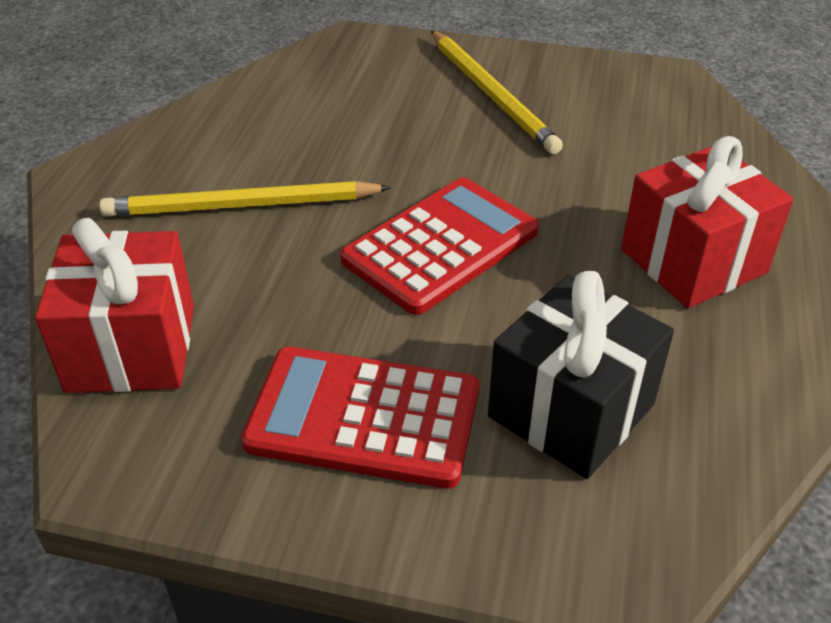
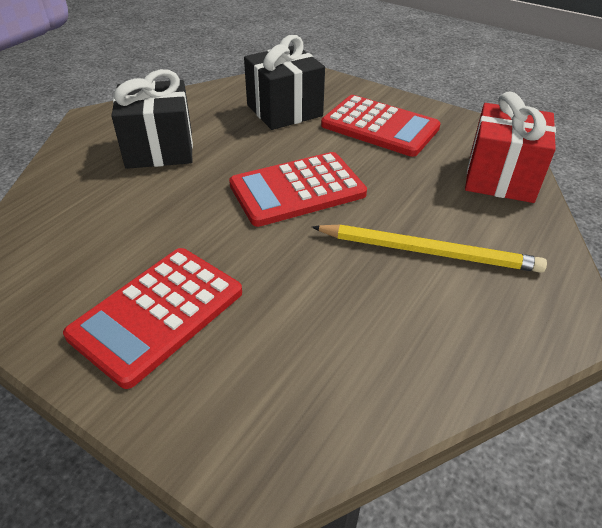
camera: 160 degrees left, 0 degrees up
(491, 94) = (157, 313): yellow pencil -> red calculator
(693, 261) = (159, 149): red gift -> black gift

